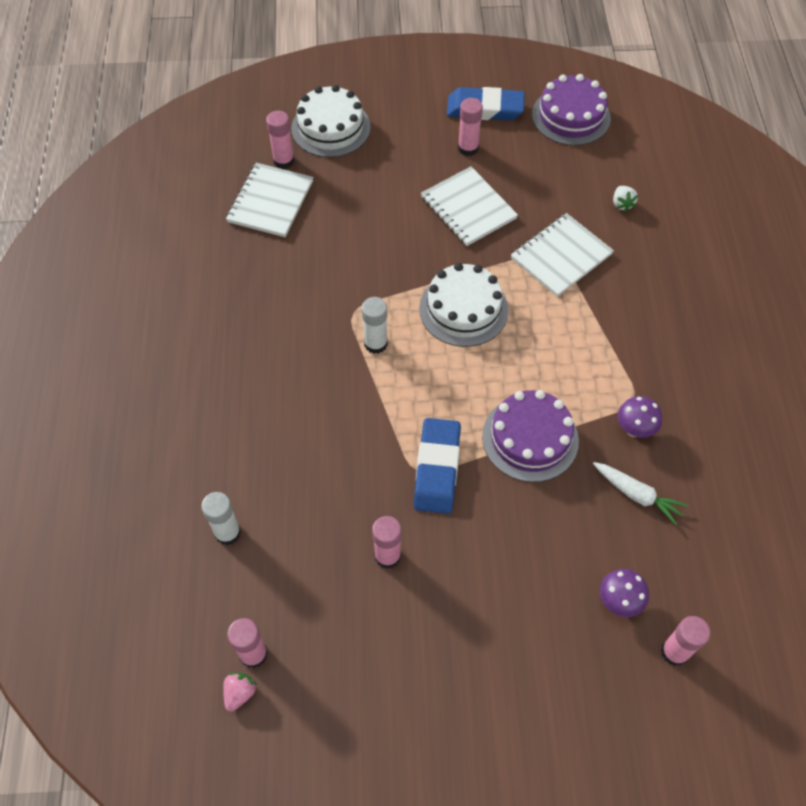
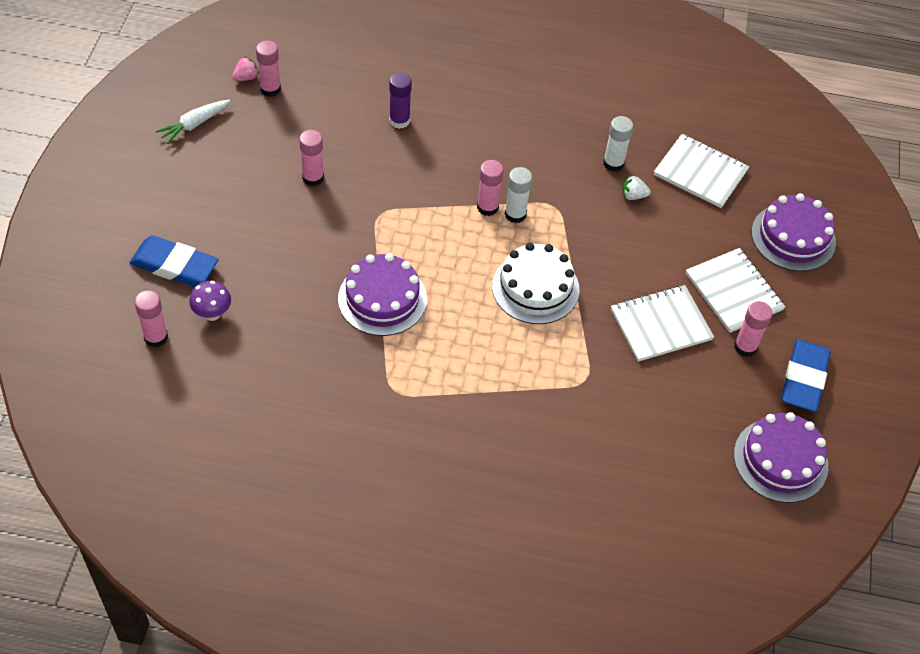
camera: 100 degrees right, 5 degrees down
(227, 533) = (370, 90): white glue stick -> white glue stick (613, 163)
(239, 693) = (246, 77): pink strawberry -> pink strawberry turned 75 degrees counterclockwise
(270, 486) = (399, 120): none -> purple glue stick
(283, 161) = (752, 192): pink glue stick -> pink glue stick (487, 207)
(331, 128) = (793, 237): white cake -> purple cake
(437, 468) = (377, 227): blue eraser -> blue eraser (174, 265)
(561, 256) = (579, 386): white notebook -> white notebook (734, 292)
(622, 204) = (637, 466): white strawberry -> white strawberry (633, 196)
(634, 429) = (363, 380): purple mushroom -> none
(637, 495) = (299, 359): white carrot -> white carrot (194, 124)

